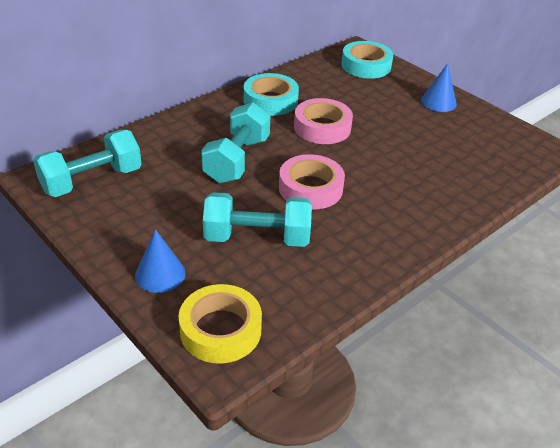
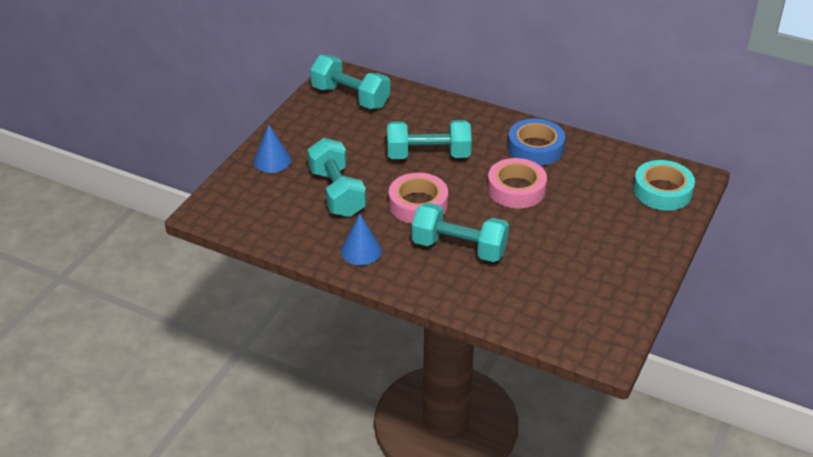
camera: 70 degrees right, 0 degrees up
(220, 330) = (235, 202): yellow tape -> none
(270, 101) = (535, 148): turquoise tape -> blue tape
(390, 183) = (459, 248): none -> turquoise dumbbell
(438, 102) = (633, 256): blue cone -> blue cone (361, 251)

